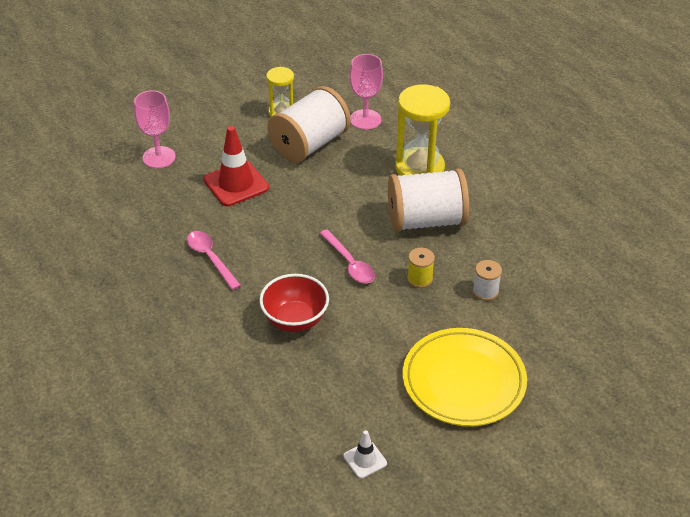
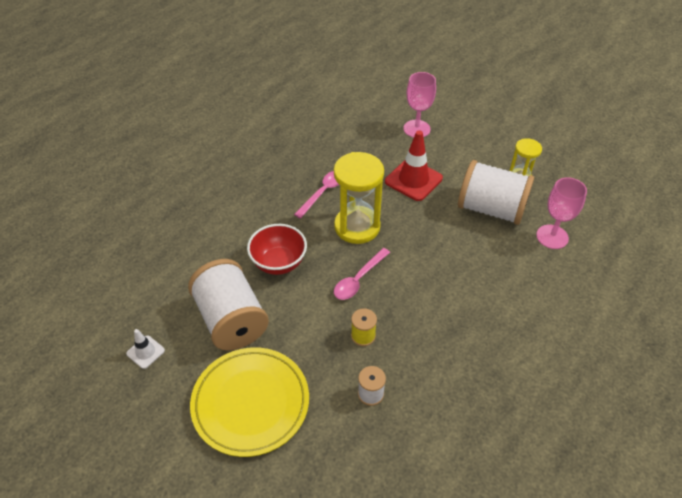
camera: 70 degrees right, 5 degrees up
(419, 168) = (511, 296): yellow hourglass -> yellow hourglass (357, 227)
(426, 220) = (442, 320): white spool -> white spool (231, 320)

